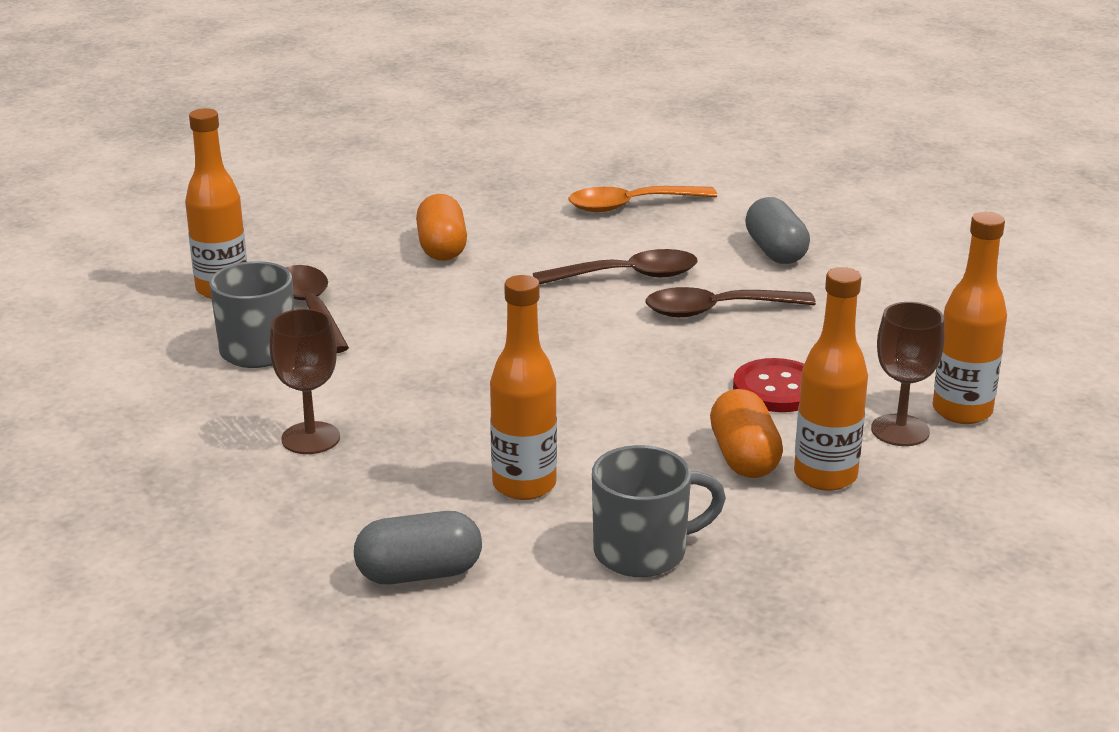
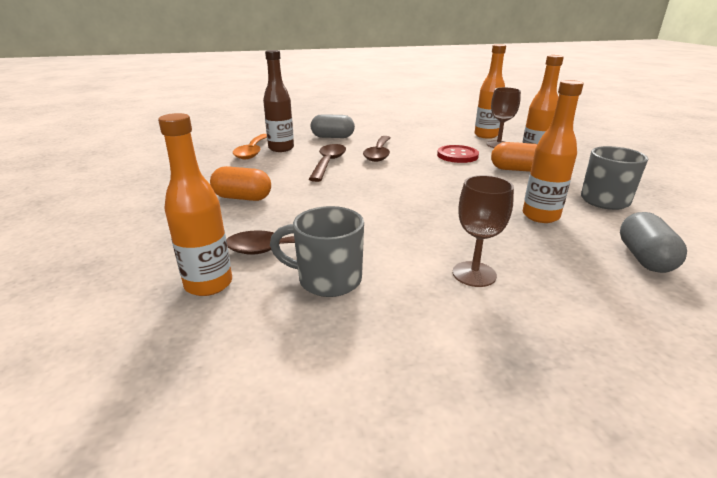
camera: 70 degrees left, 0 degrees up
(666, 223) = (281, 148): none -> brown bottle

